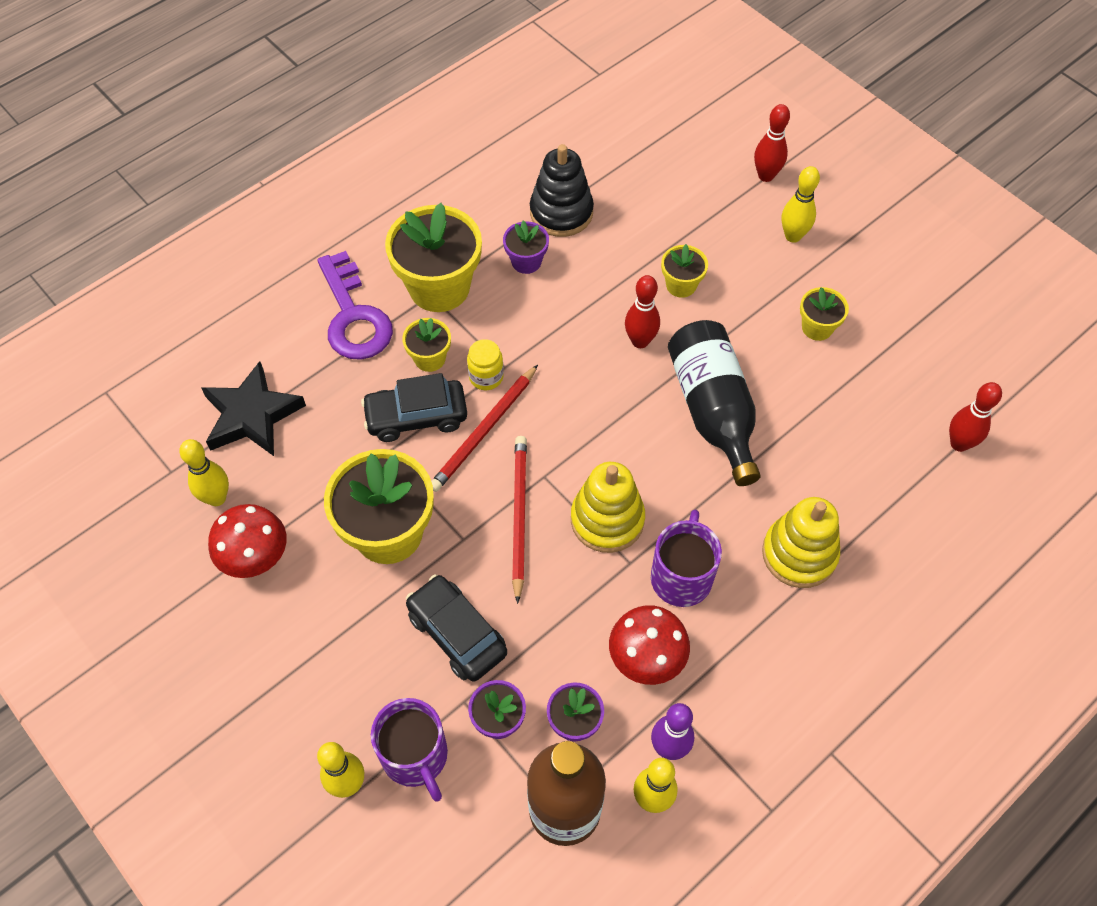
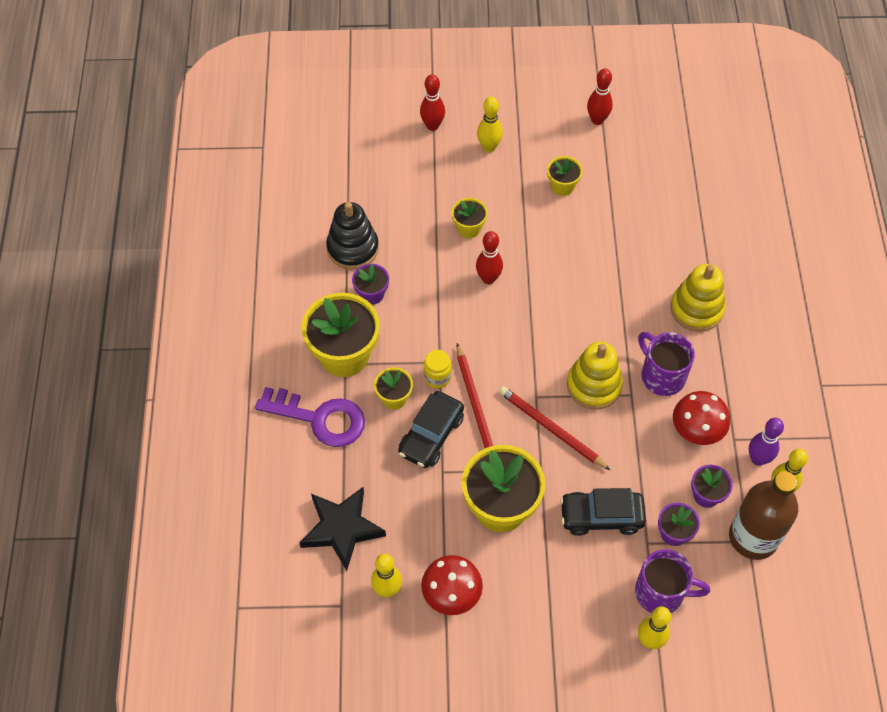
camera: 50 degrees left, 0 degrees up
(712, 410) = (569, 279): black bottle -> none
(959, 444) = (695, 183): red bowling pin -> red bowling pin (597, 120)

